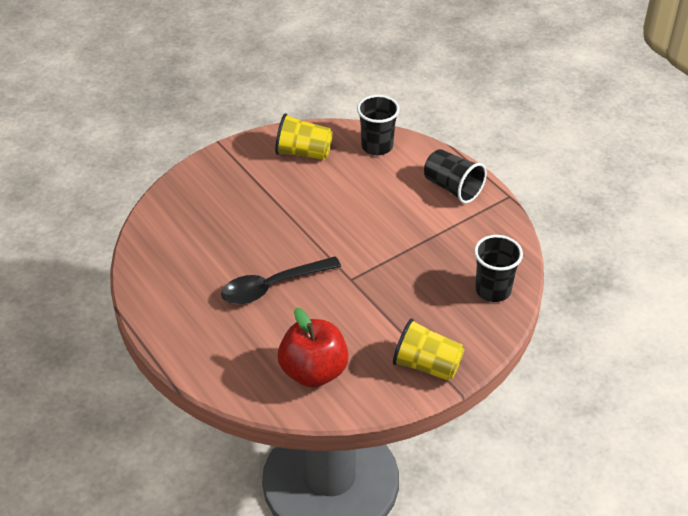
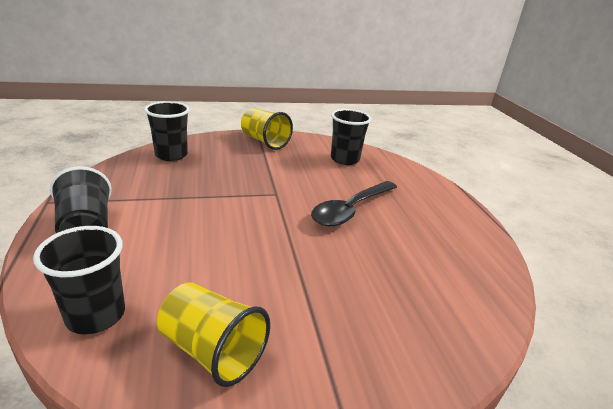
camera: 160 degrees left, 15 degrees down
(273, 286) = (351, 210): black spoon -> black spoon turned 135 degrees clockwise
(313, 371) = (345, 159): red apple -> black cup

